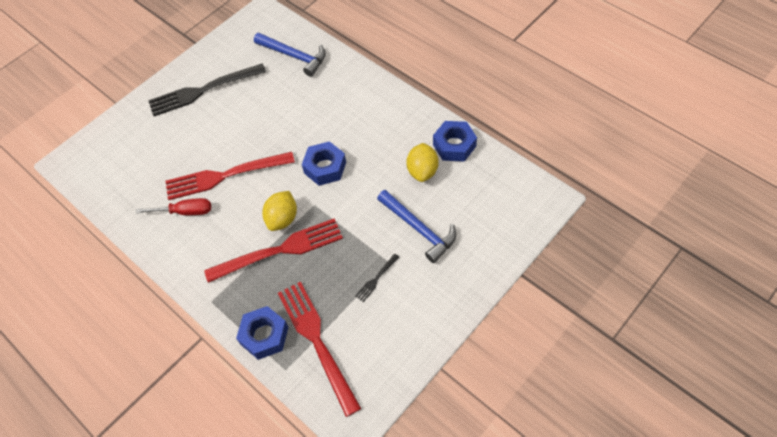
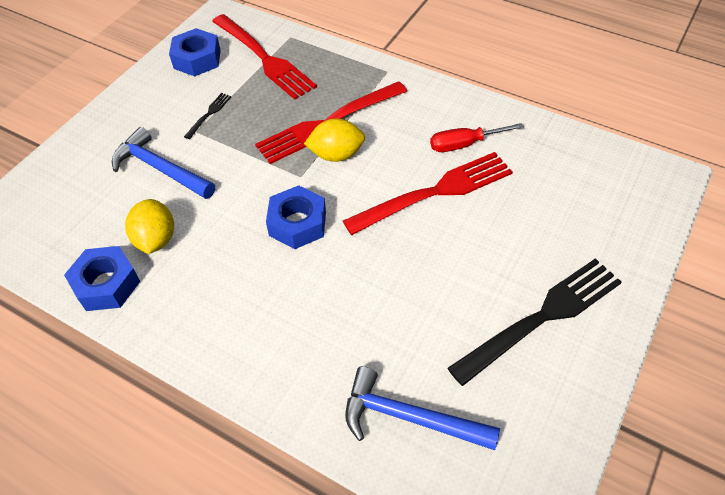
camera: 165 degrees right, 5 degrees down
(264, 336) = (319, 55): blue nut -> blue nut (197, 59)
(282, 219) = (336, 155): yellow lemon -> yellow lemon turned 75 degrees clockwise

